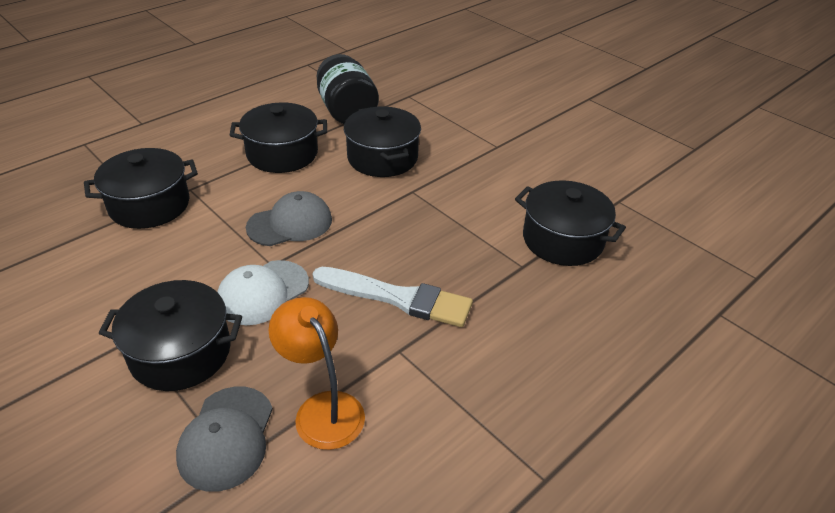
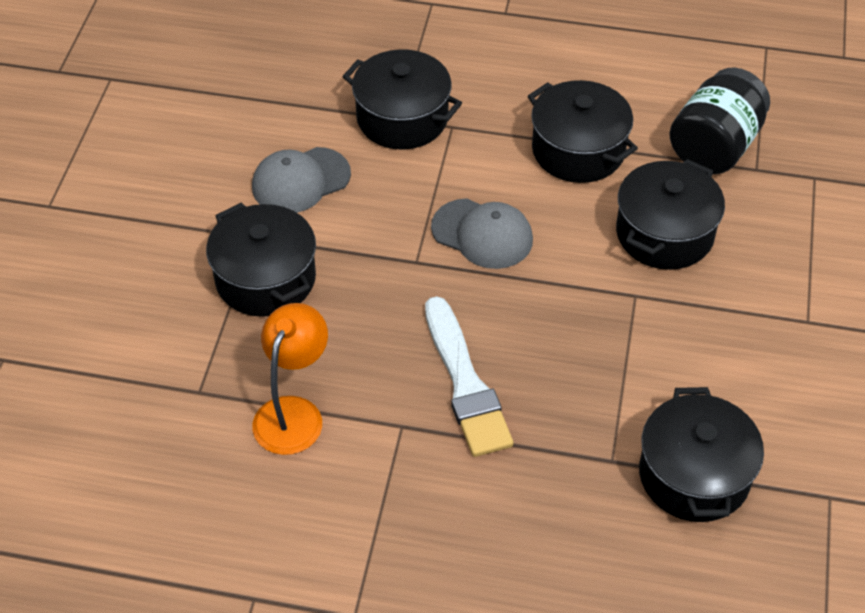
camera: 55 degrees right, 10 degrees up
(226, 438) = (216, 370): grey cap -> grey cap (300, 181)
(262, 292) = (377, 281): white cap -> none

